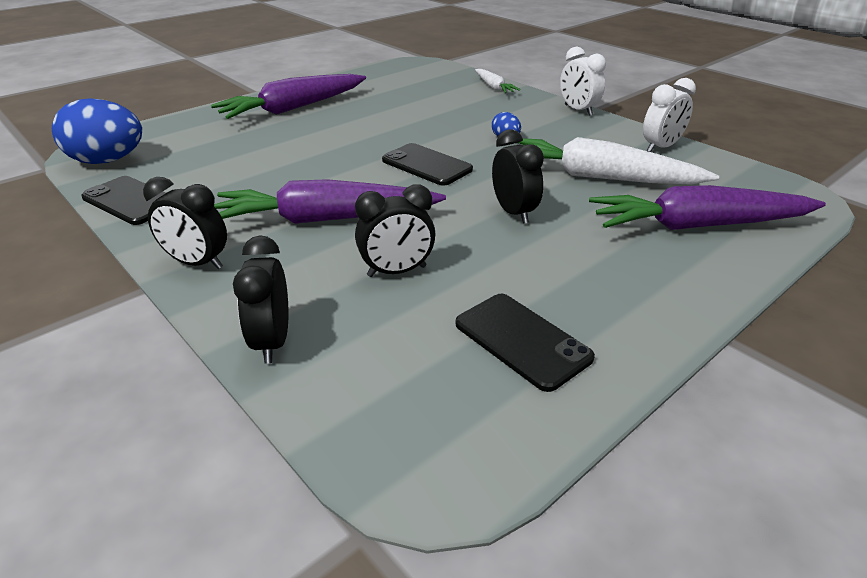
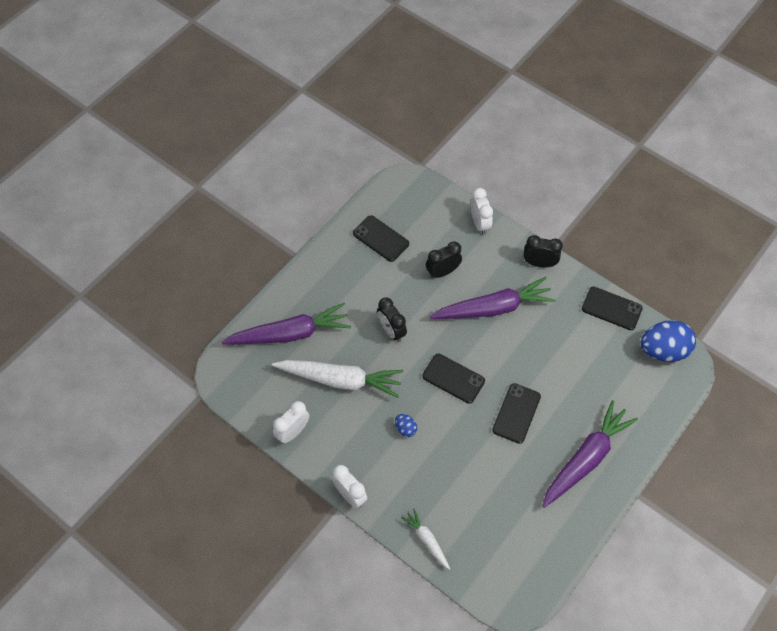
camera: 170 degrees right, 25 degrees up
(272, 341) = (479, 223): black clock -> white clock
(354, 137) = (516, 413): none -> black phone

